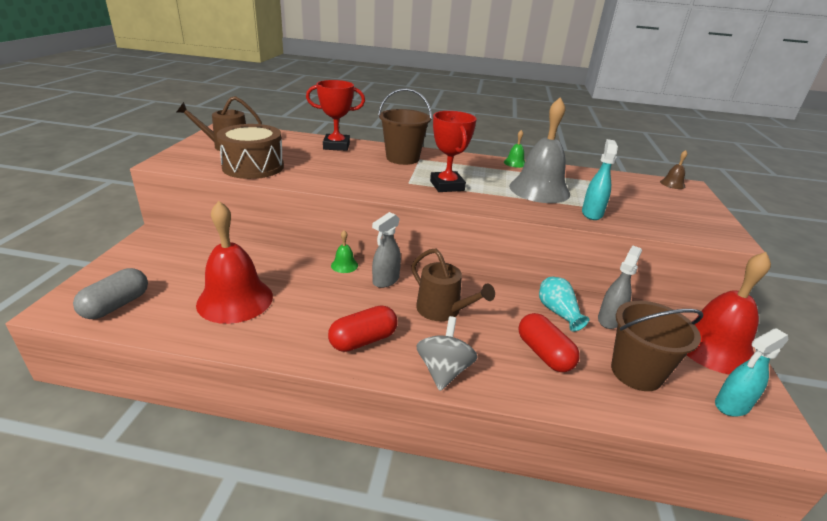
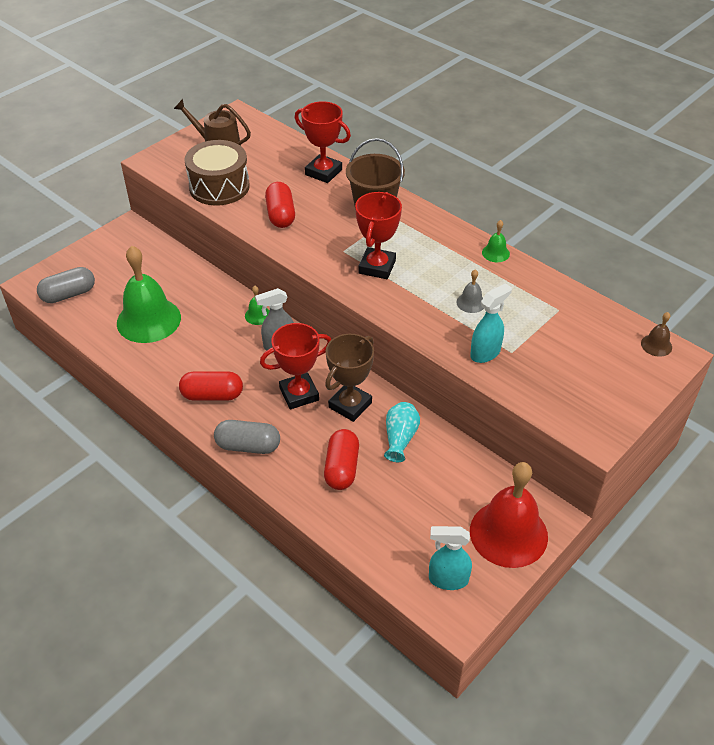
camera: 35 degrees right, 15 degrees up
(235, 300) = (148, 320): red bell -> green bell
(330, 173) = (281, 215): none -> red capsule
(442, 310) = (299, 394): brown watering can -> red trophy
(444, 371) = (248, 446): grey spinning top -> grey capsule
(492, 303) = (350, 405): none -> brown trophy
(539, 190) = (471, 302): grey bell -> grey bell, size x0.42
(609, 319) = (441, 465): grey spray bottle -> none
(636, 372) = (401, 518): brown bucket -> none

